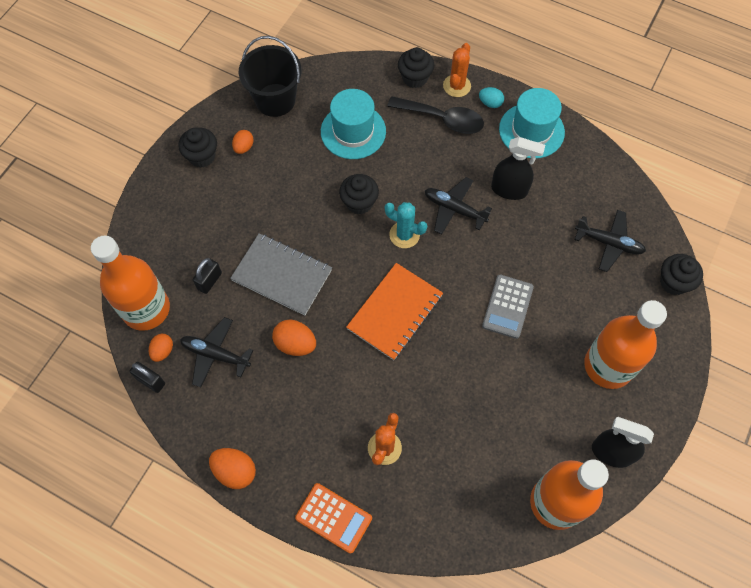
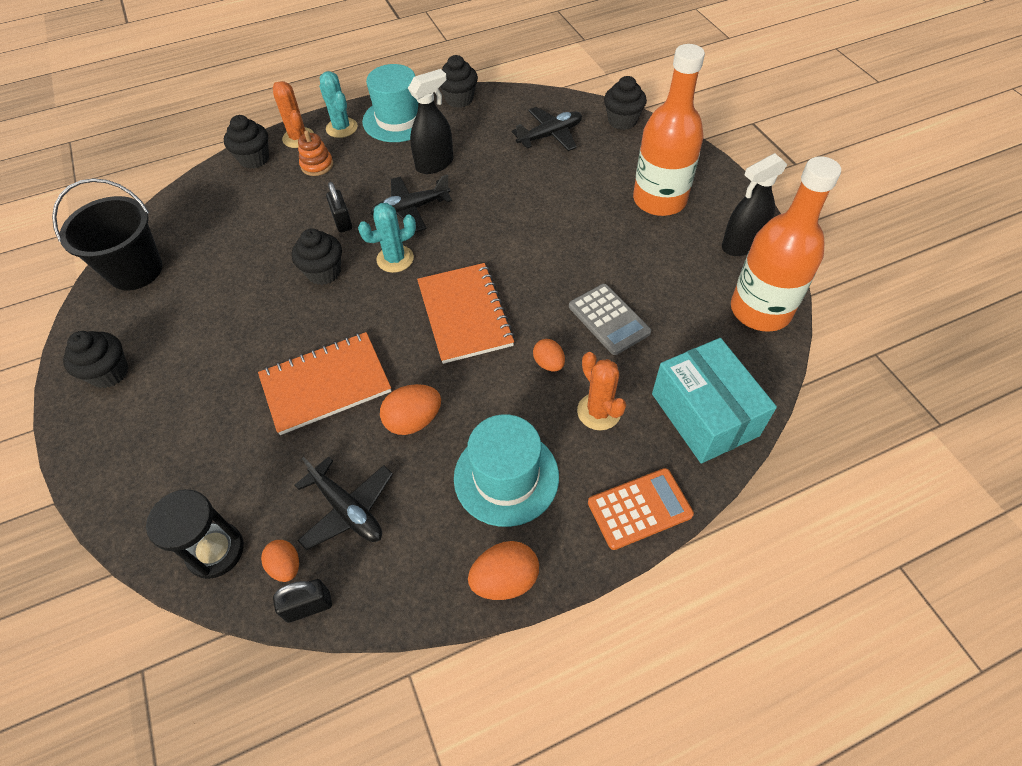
camera: 50 degrees left, 10 degrees down
(146, 309) = (215, 551): orange bottle -> black hourglass
(209, 281) = (256, 458): black padlock -> black padlock (342, 221)
(215, 354) = (347, 509): black plane -> black plane turned 105 degrees counterclockwise
(244, 147) = (149, 328): orange egg -> orange egg (549, 363)
(282, 275) = (326, 384): grey notebook -> orange notebook
(353, 131) = (247, 232): turquoise hat -> turquoise hat (506, 477)
(433, 516) = (704, 414): none -> turquoise box
(442, 119) = (317, 165): black spoon -> orange stacking toy
(490, 103) = (341, 128): turquoise egg -> turquoise cactus
(507, 306) = (542, 230): grey calculator -> grey calculator (608, 319)
(590, 152) = (459, 99): none -> black cupcake

